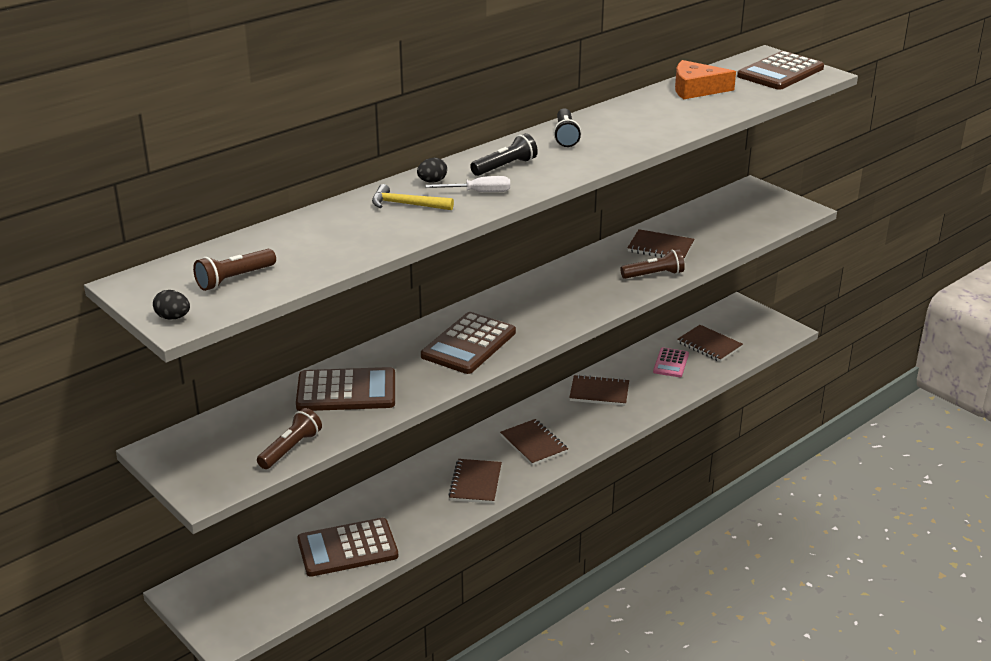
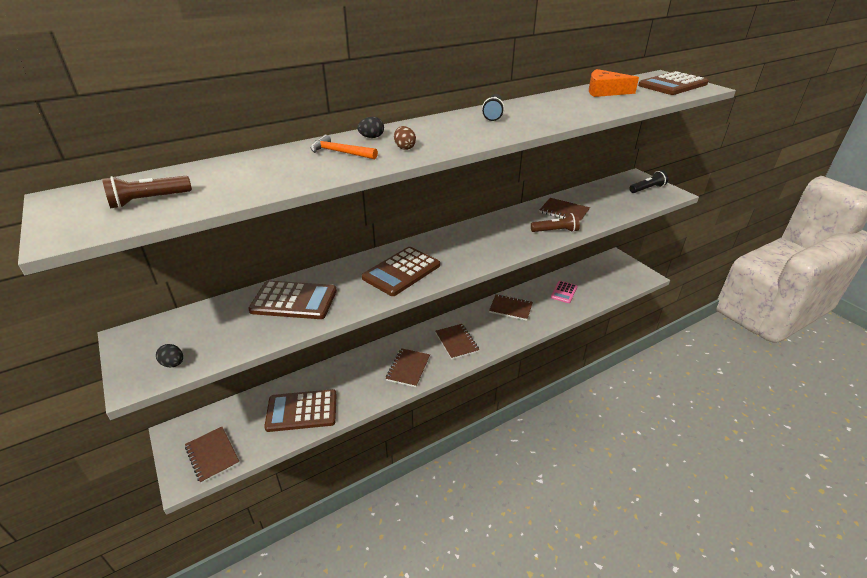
camera: 10 degrees right, 5 degrees up
(173, 317) = (61, 231): black egg -> black egg (173, 364)
(291, 449) = (226, 347): brown flashlight -> none
(406, 204) = (340, 152): yellow hammer -> orange hammer
(478, 192) = (404, 148): white screwdriver -> brown egg
(505, 167) = (436, 131): black flashlight -> black flashlight (647, 189)
(709, 345) = (592, 282): brown notebook -> brown notebook (212, 455)

